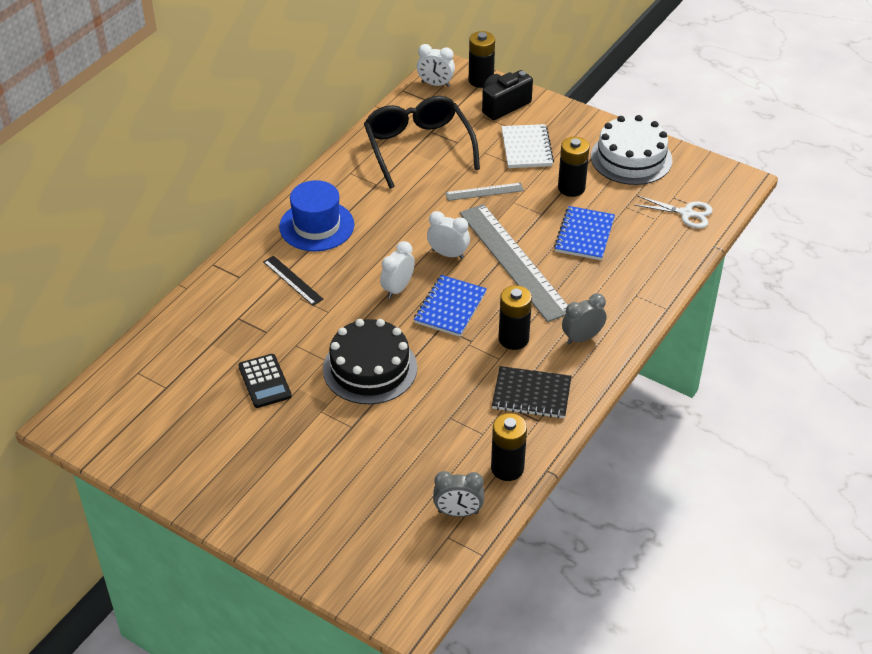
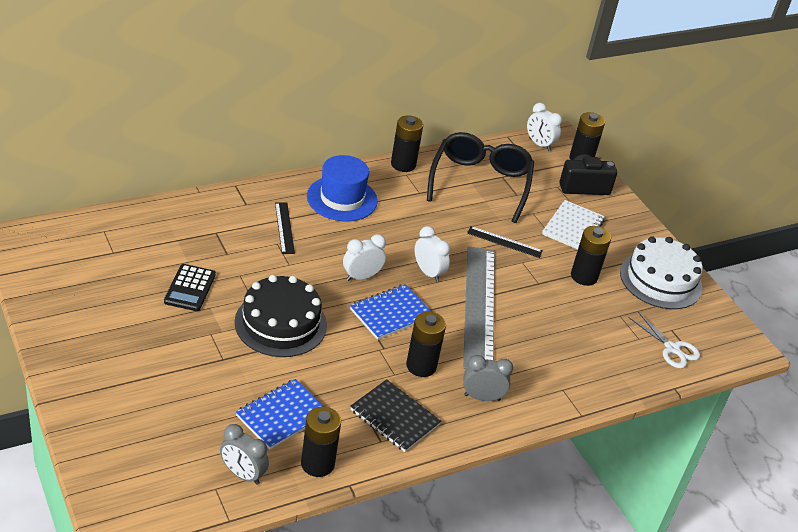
camera: 25 degrees right, 5 degrees down
(339, 165) = (403, 164): none -> black battery
(484, 192) = (504, 242): grey ruler -> black ruler
(584, 235) = (561, 318): blue notebook -> blue notebook (282, 416)

